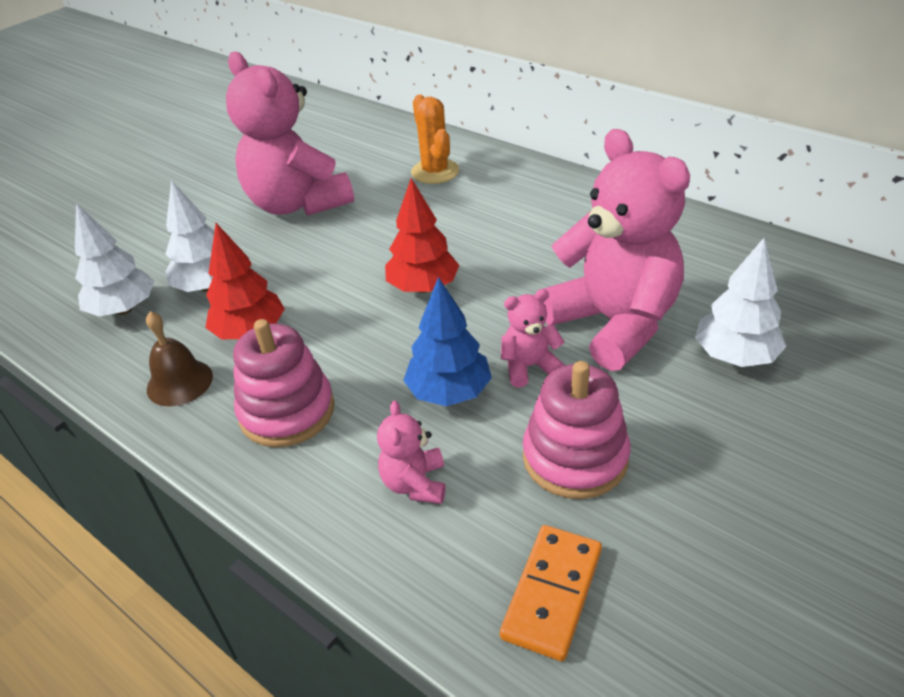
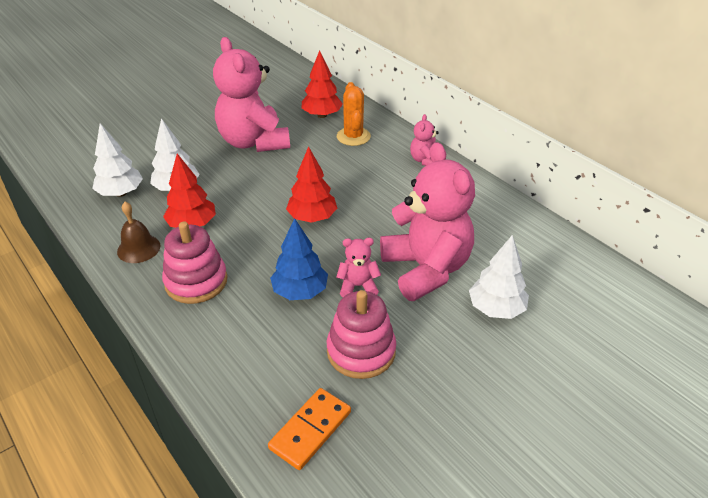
camera: 10 degrees right, 0 degrees up
(379, 153) = (322, 115): none -> red tree
(415, 483) = (256, 344): pink teddy bear -> pink teddy bear (425, 160)

